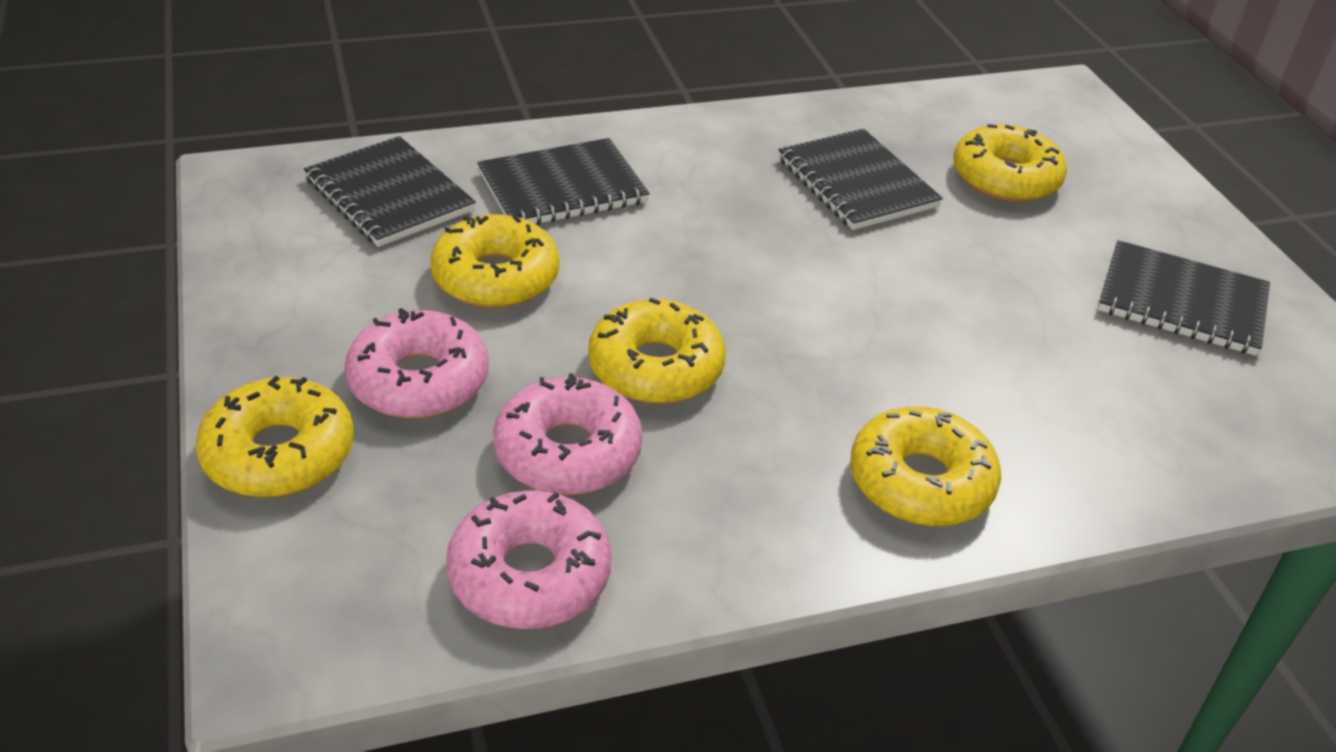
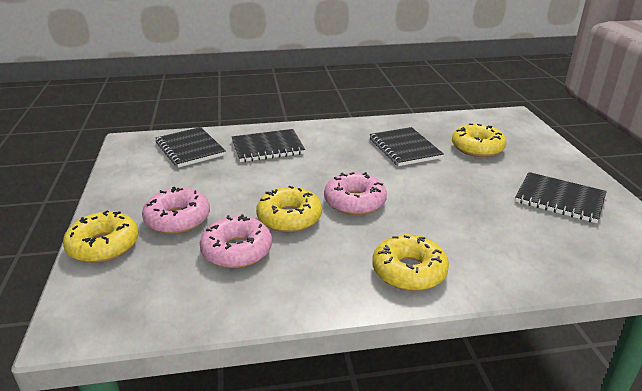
camera: 10 degrees right, 10 degrees down
(496, 277) = (226, 180): yellow donut -> none
(530, 575) = (201, 302): pink donut -> pink donut (355, 202)

